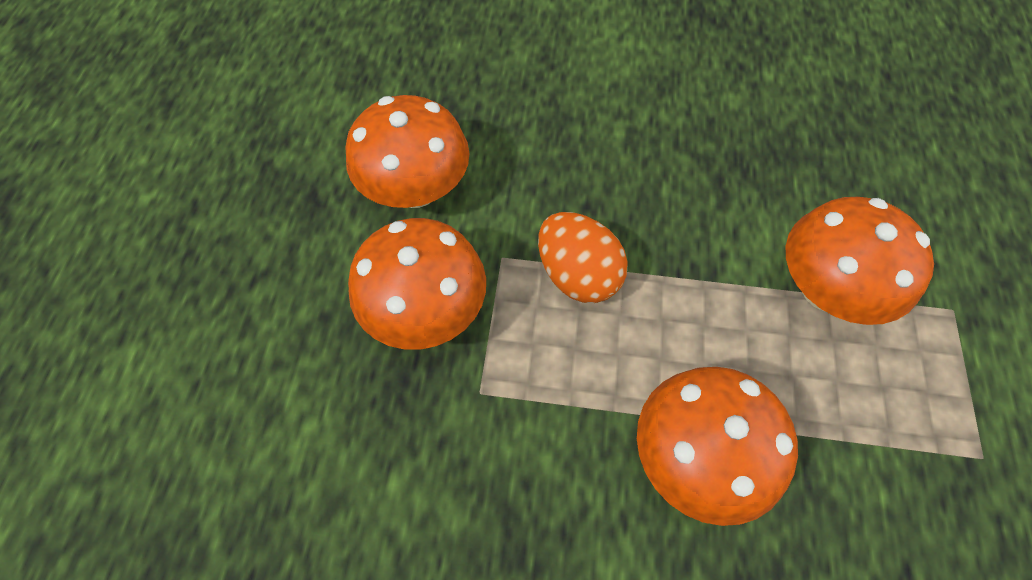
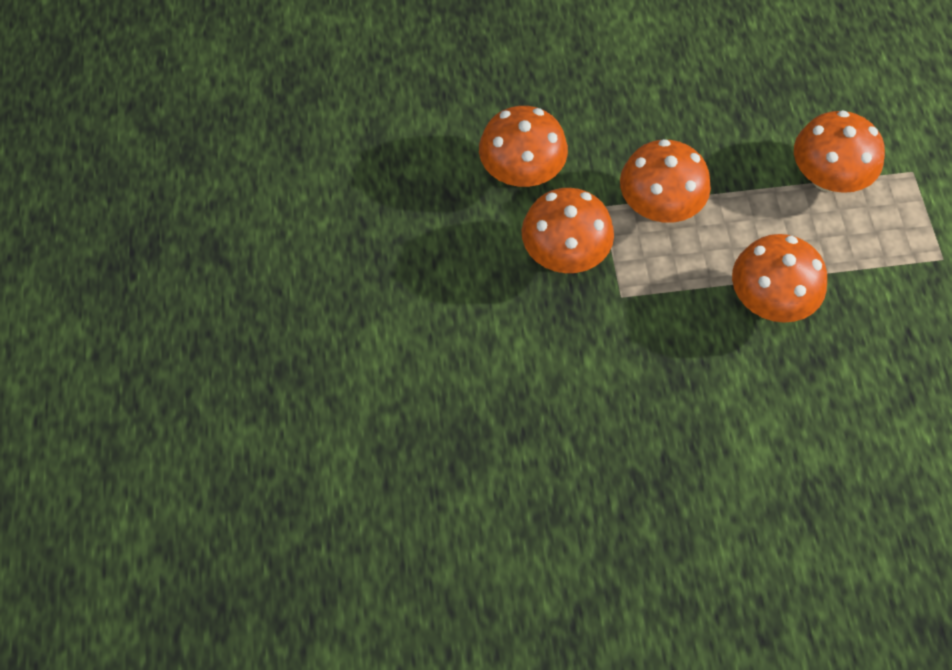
camera: 15 degrees left, 0 degrees up
(577, 274) = (659, 206): orange egg -> orange mushroom

